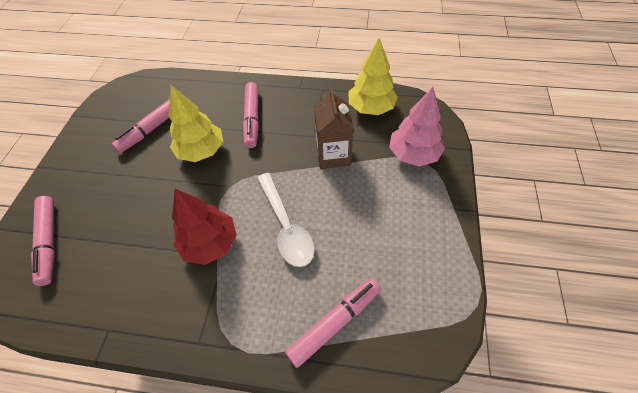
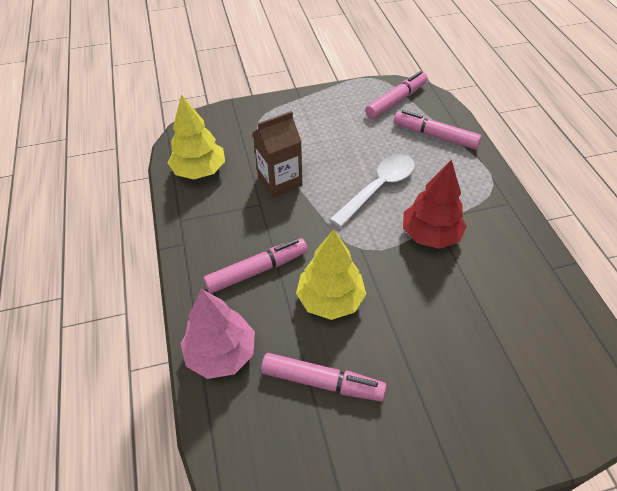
camera: 115 degrees left, 5 degrees down
(49, 242) = (535, 387): pink marker -> pink marker (396, 101)
(413, 154) = (252, 129): pink tree -> pink tree (221, 353)

